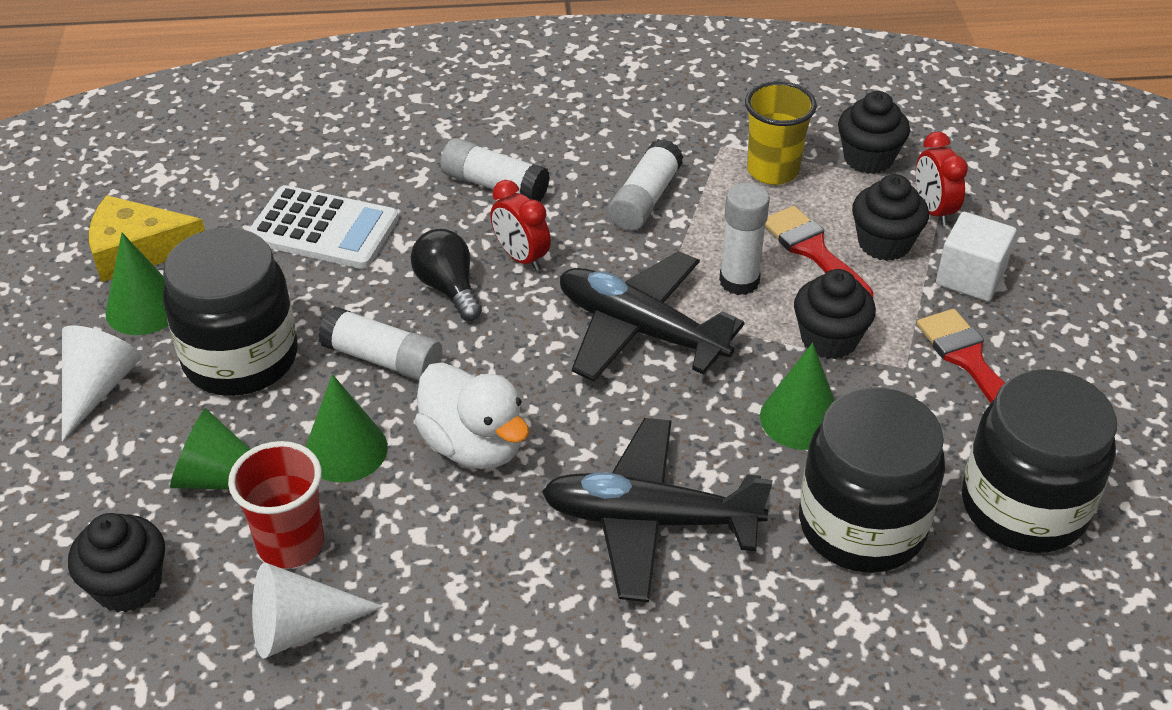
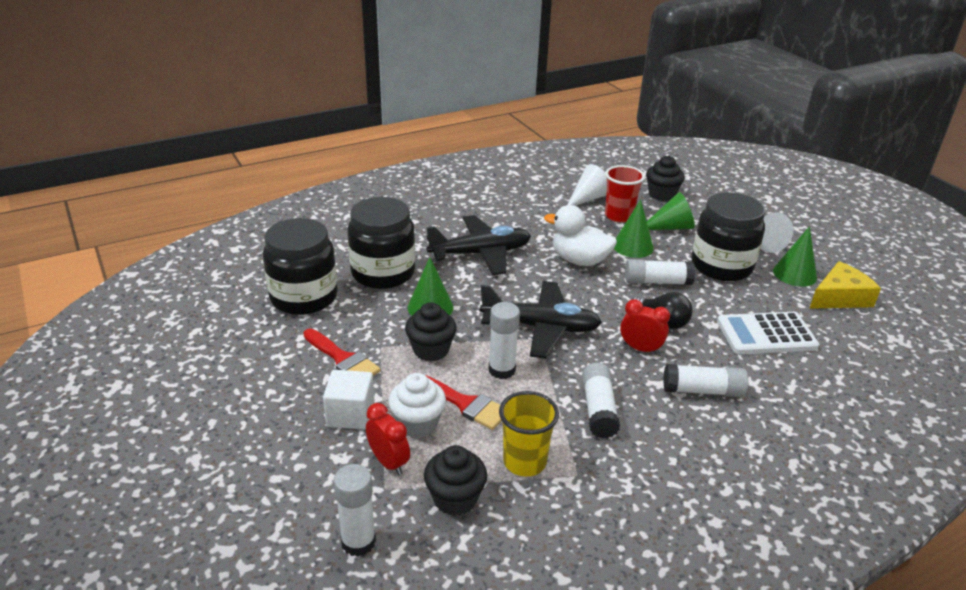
camera: 155 degrees right, 10 degrees down
(884, 243) = (417, 423): black cupcake -> white cupcake
(983, 149) = (358, 542): none -> white glue stick

